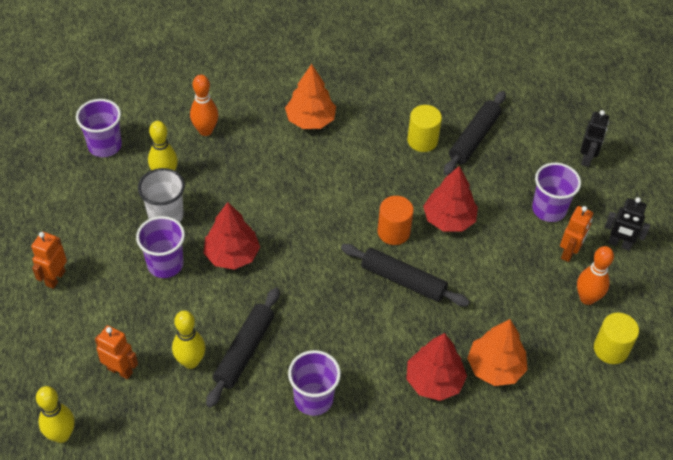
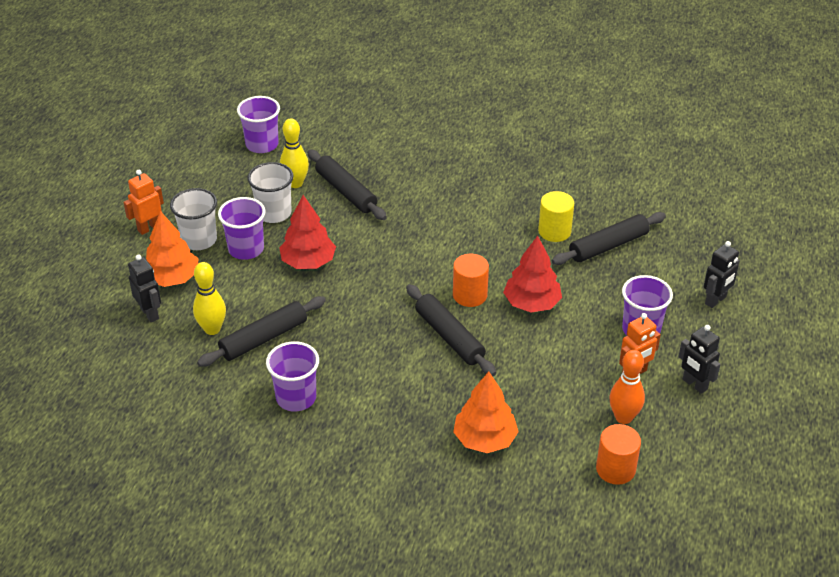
camera: 30 degrees right, 10 degrees down
(61, 435) = (69, 342): yellow bowling pin -> none
(113, 272) = (199, 240): none -> white cup
(120, 370) = (150, 313): orange robot -> black robot
(205, 130) = (357, 160): orange bowling pin -> none
(217, 167) = (346, 191): none -> black rolling pin
(310, 120) = (458, 181): orange tree -> orange tree (172, 278)
(434, 381) = (417, 427): red tree -> none
(610, 349) = (615, 469): yellow cylinder -> orange cylinder

